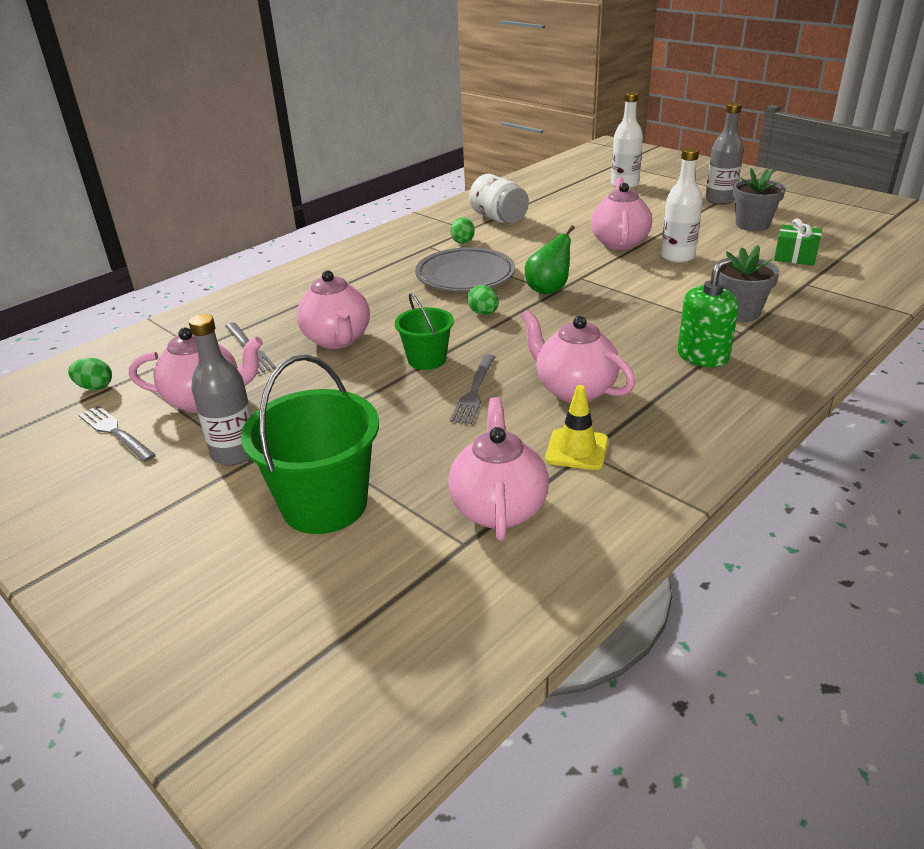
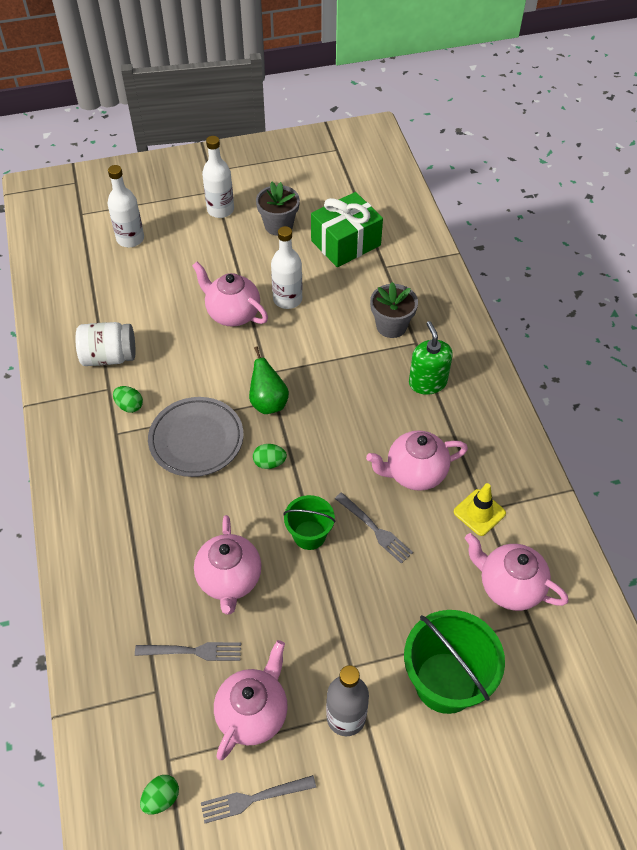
camera: 60 degrees left, 20 degrees up
(337, 339) = (229, 580): pink teapot -> pink teapot turned 75 degrees clockwise
(720, 200) = (220, 210): grey bottle -> white bottle
(795, 257) = (346, 243): green gift -> green gift, size x1.76

